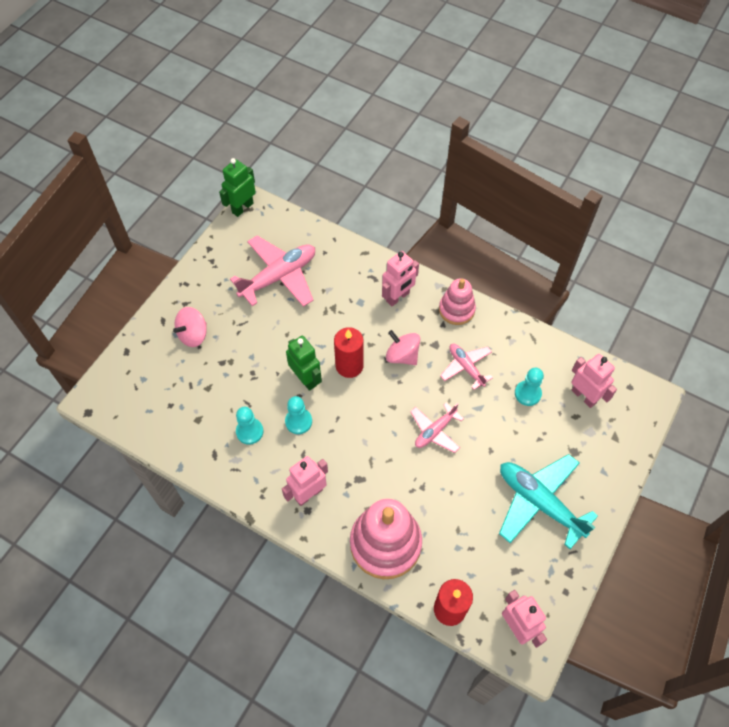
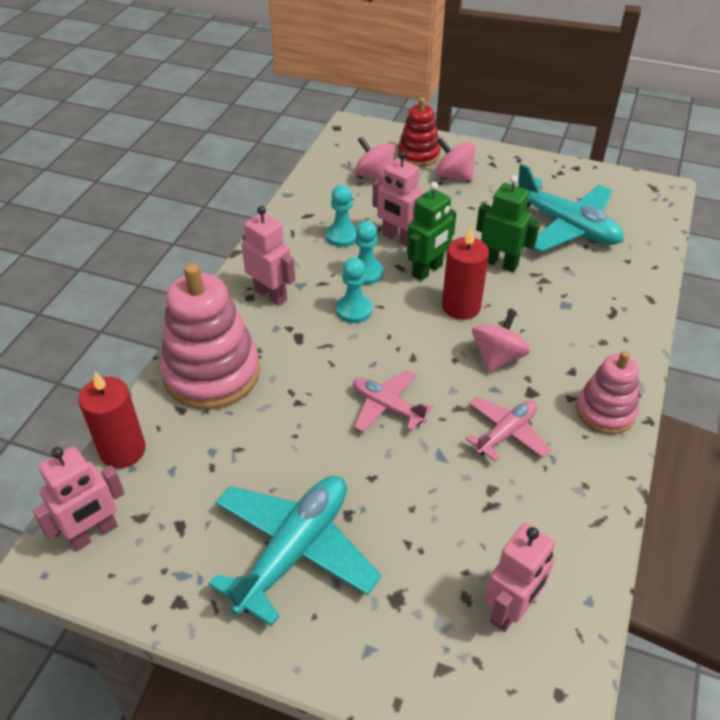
camera: 80 degrees right, 15 degrees down
(155, 354) = (418, 155): none -> red stacking toy
(174, 394) = (374, 176): none -> pink spinning top
(242, 208) = (652, 182): green robot -> green robot (500, 263)
(279, 277) = (566, 226): pink plane -> turquoise plane
(398, 297) = (593, 342): pink robot -> pink robot (398, 238)
(527, 393) = (487, 520): turquoise pawn -> turquoise pawn (354, 310)

